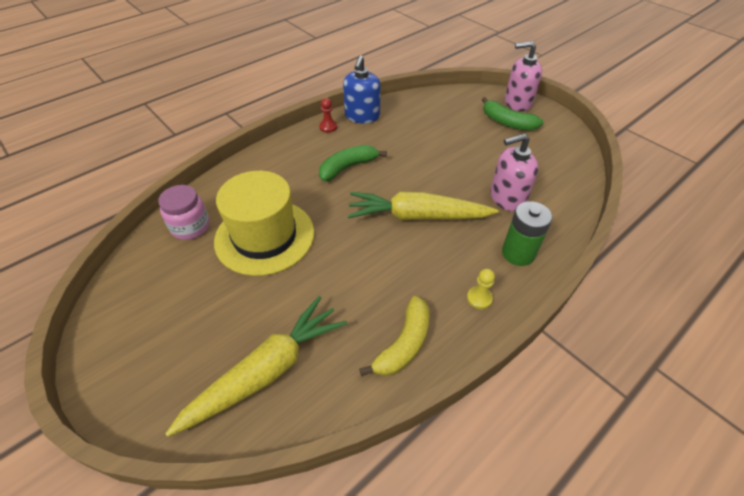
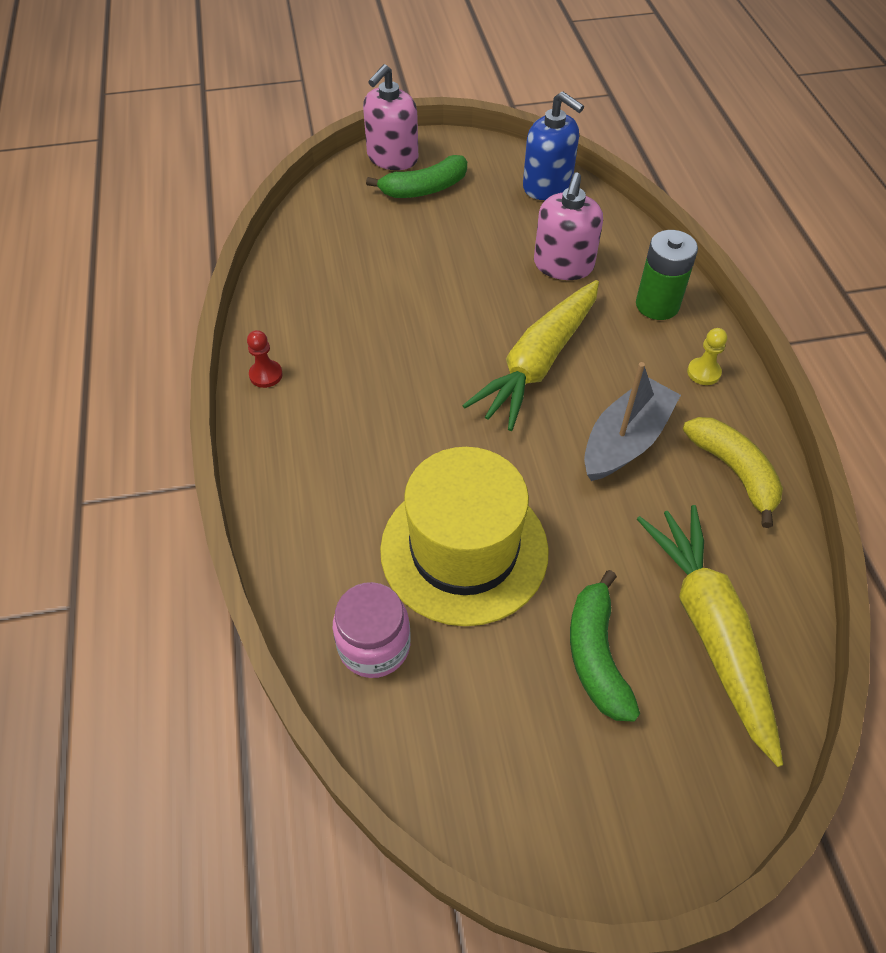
camera: 60 degrees left, 5 degrees up
(348, 167) = (384, 392): green banana -> green banana (596, 655)
(362, 116) = (275, 323): blue soap dispenser -> blue soap dispenser (547, 186)
(388, 277) = (625, 441): none -> grey boat

